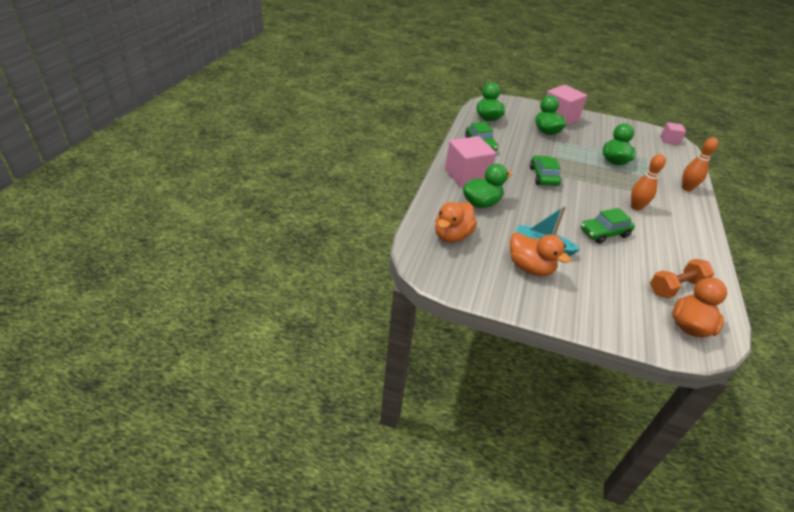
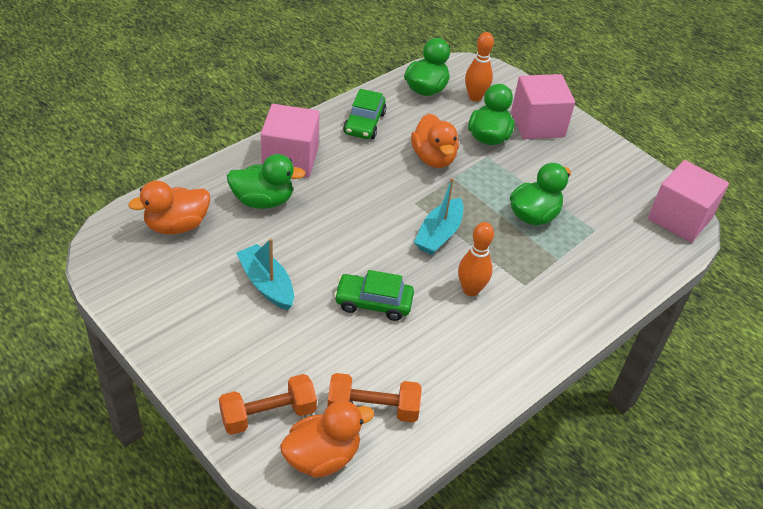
camera: 30 degrees right, 5 degrees up
(530, 268) = (218, 301): orange duck -> orange duck (433, 158)
(543, 176) = (394, 198): green car -> none
(587, 186) = (439, 234): none -> turquoise boat
(636, 317) = (268, 414): none -> orange dumbbell
(669, 140) = (679, 218): pink cube -> pink cube, size x1.88
(686, 188) = (594, 297): orange bowling pin -> orange bowling pin (475, 97)

